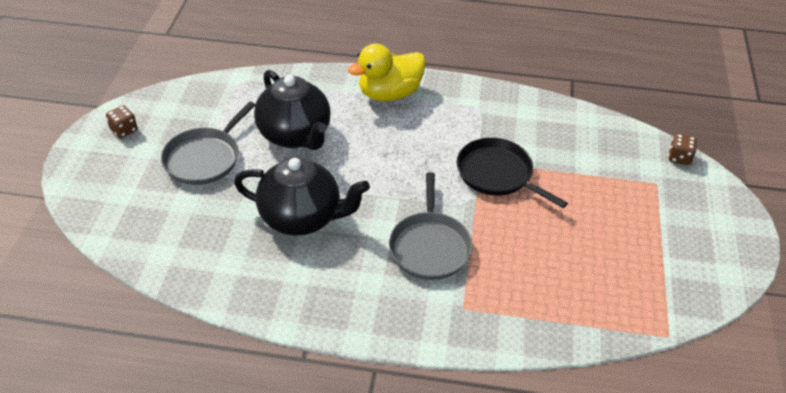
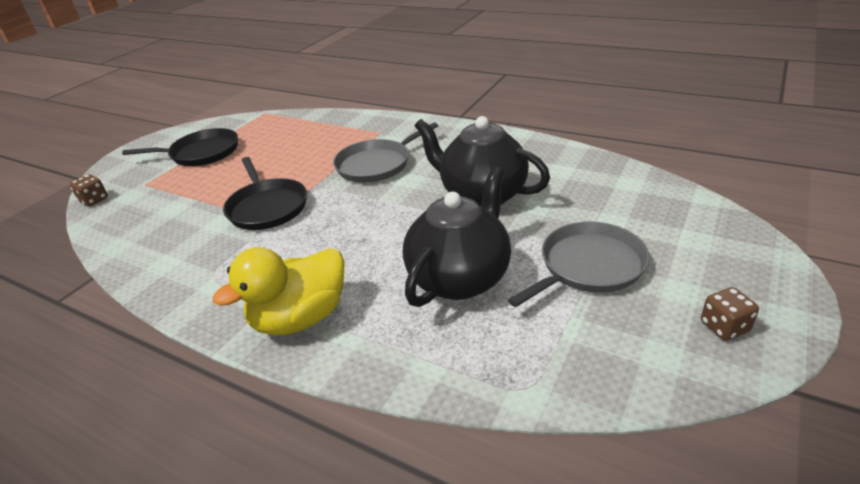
camera: 155 degrees left, 10 degrees down
(295, 135) = (460, 278): black teapot -> black teapot turned 45 degrees clockwise
(389, 93) = (300, 318): yellow duck -> yellow duck turned 150 degrees clockwise
(430, 246) = (376, 164): grey pan -> grey pan turned 150 degrees counterclockwise
(654, 238) = (201, 153): none -> black pan

